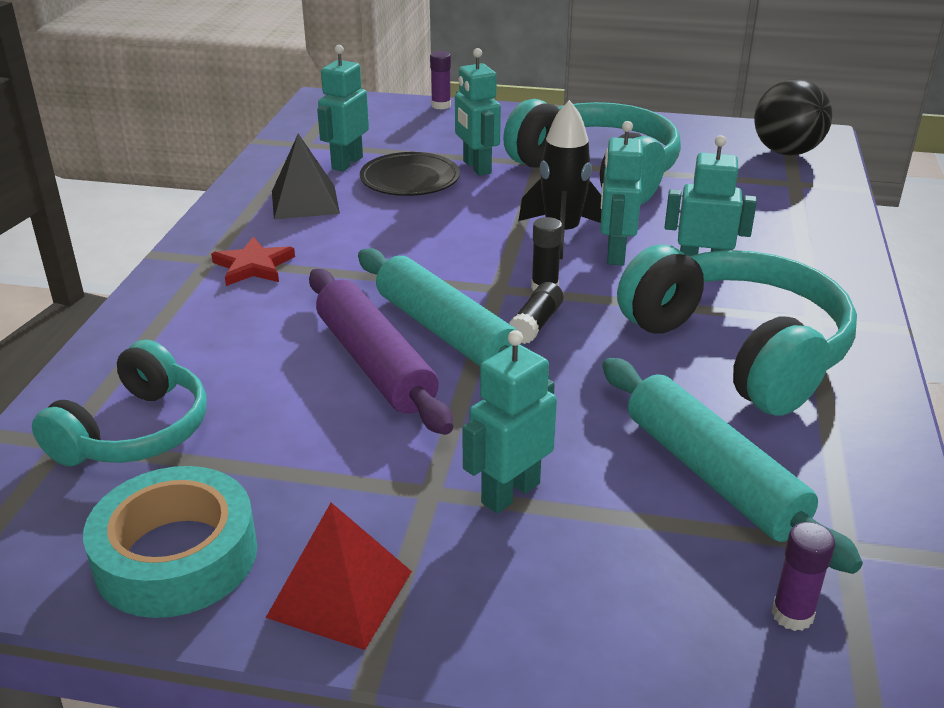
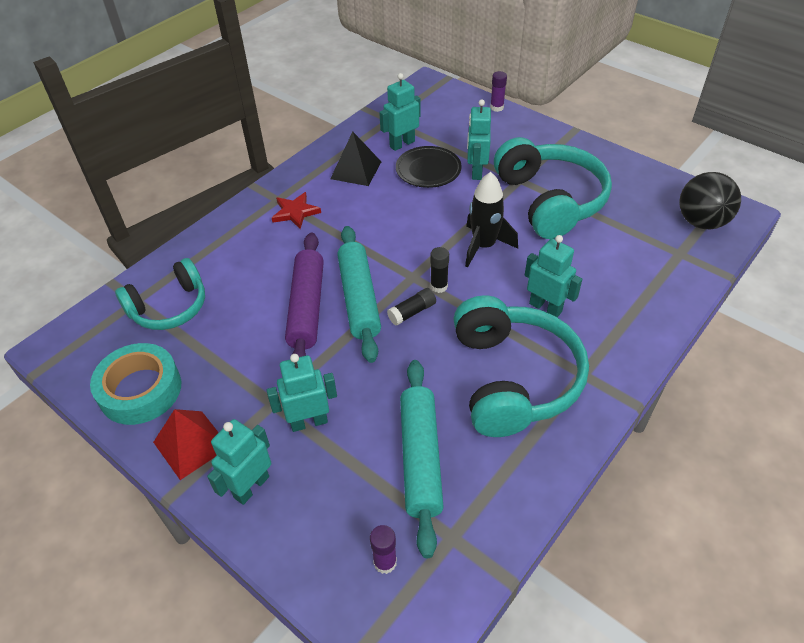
camera: 30 degrees right, 15 degrees up
(615, 254) = (503, 274): turquoise robot -> turquoise robot (251, 487)

